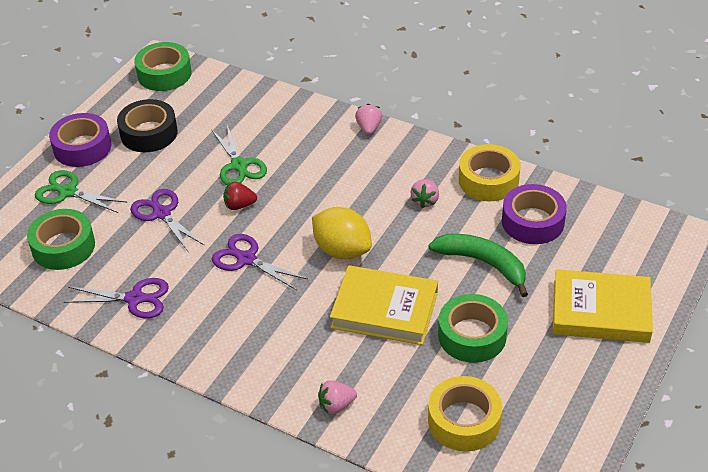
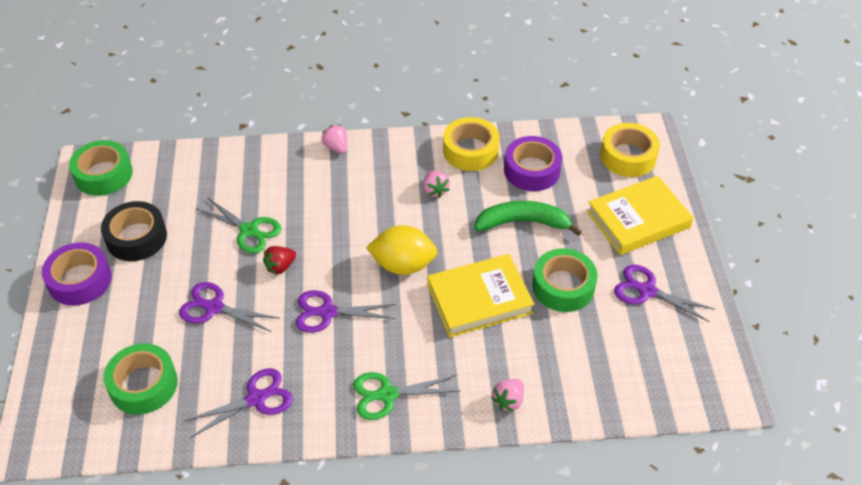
camera: 35 degrees left, 5 degrees up
(68, 192) = (102, 330): green scissors -> green scissors (387, 395)
(464, 421) = (614, 359): yellow tape -> yellow tape (628, 156)
(551, 378) = (647, 291): none -> purple scissors

